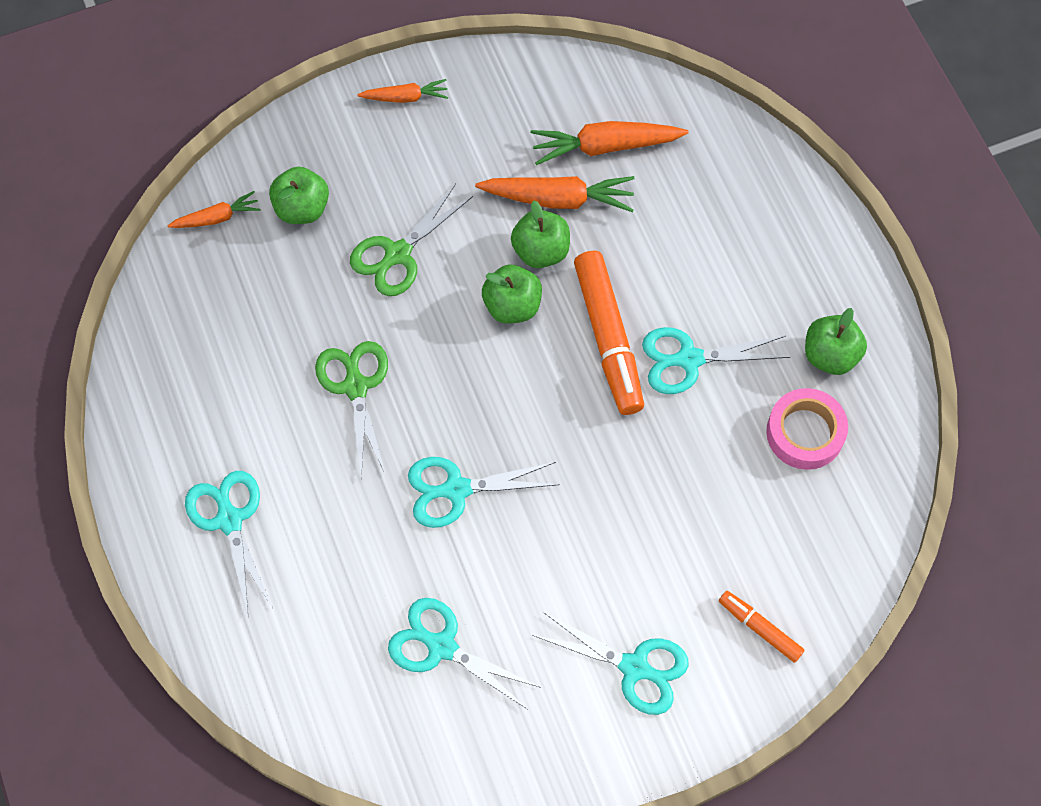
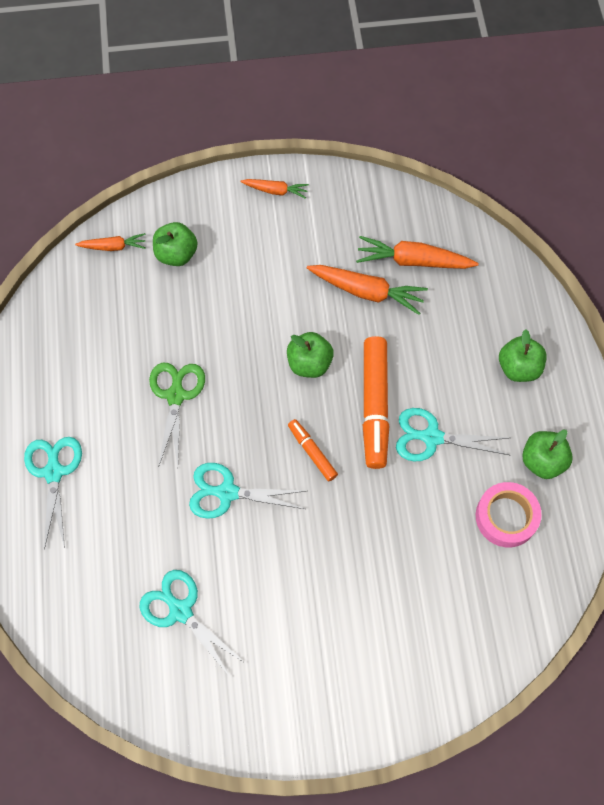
camera: 15 degrees right, 0 degrees up
(397, 255) = (235, 305): green scissors -> none
(541, 251) = (342, 327): green apple -> green apple (518, 368)
(636, 668) = (323, 668): turquoise scissors -> none
(760, 628) = (429, 663): orange marker -> orange marker (312, 452)

